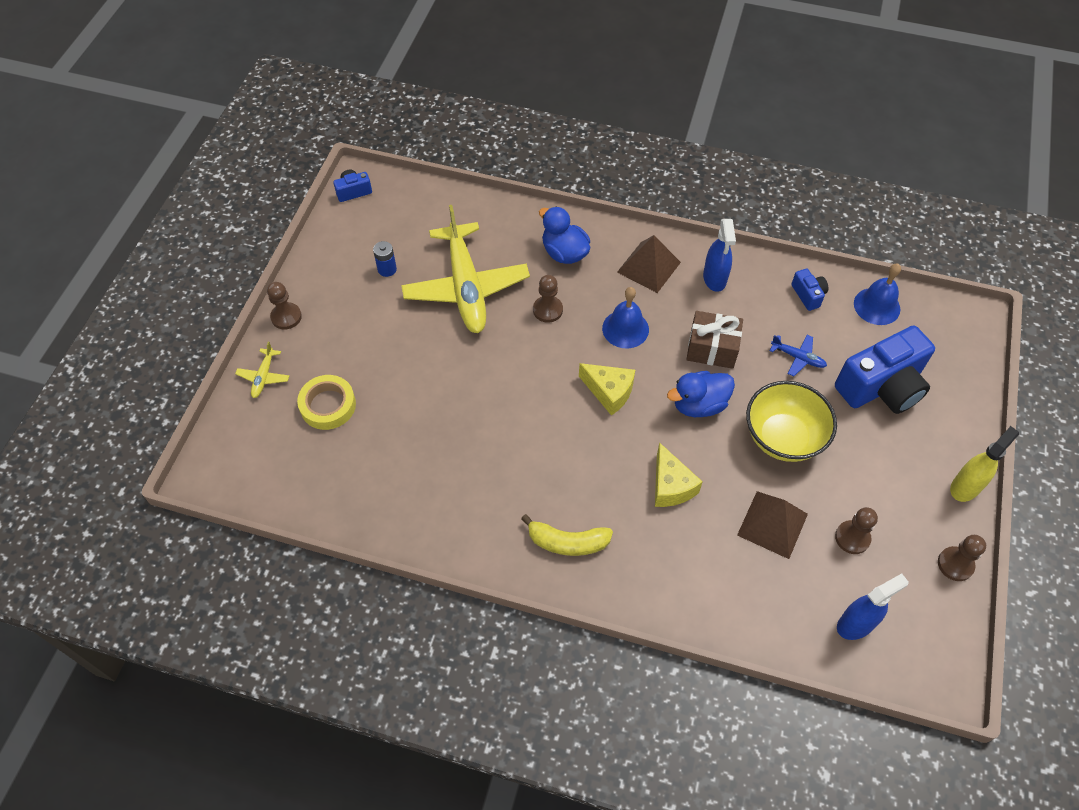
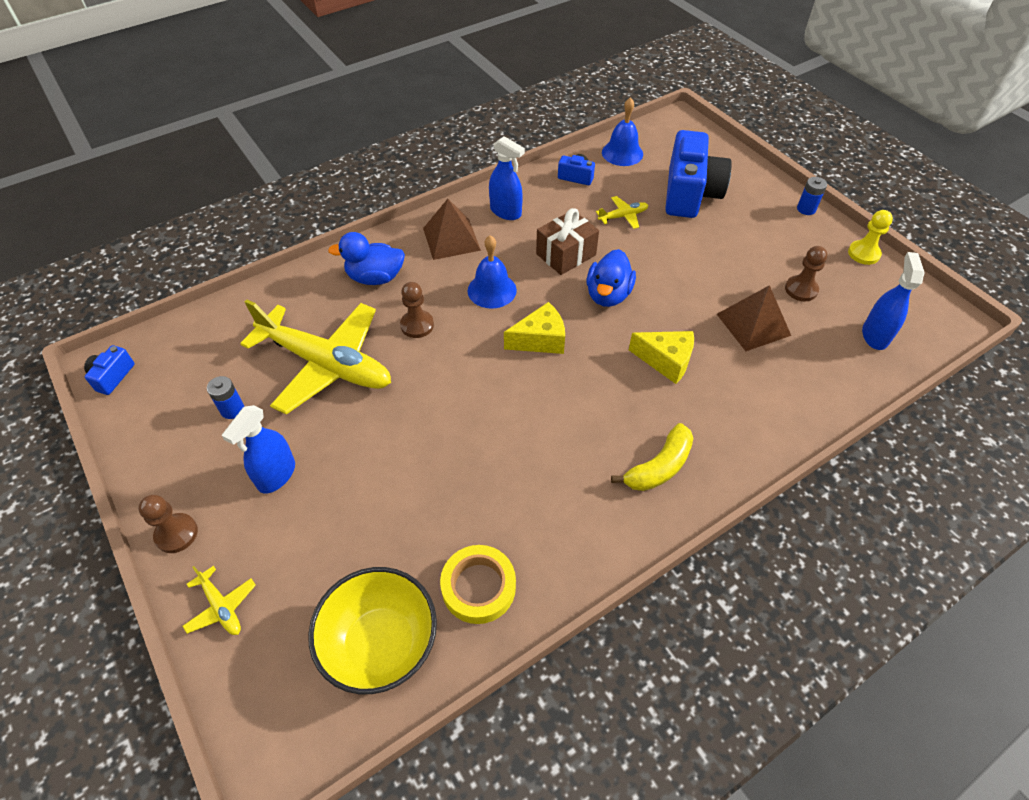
camera: 50 degrees left, 5 degrees down
(328, 405) = (324, 566): yellow tape -> yellow tape (478, 587)
(364, 331) = (276, 475): none -> blue spray bottle
(783, 438) = (683, 269): yellow bowl -> yellow bowl (381, 644)
(798, 357) = (623, 216): blue plane -> yellow plane
(955, 564) = (863, 253): brown pawn -> yellow pawn
(965, 486) = (806, 209): yellow spray bottle -> blue battery

